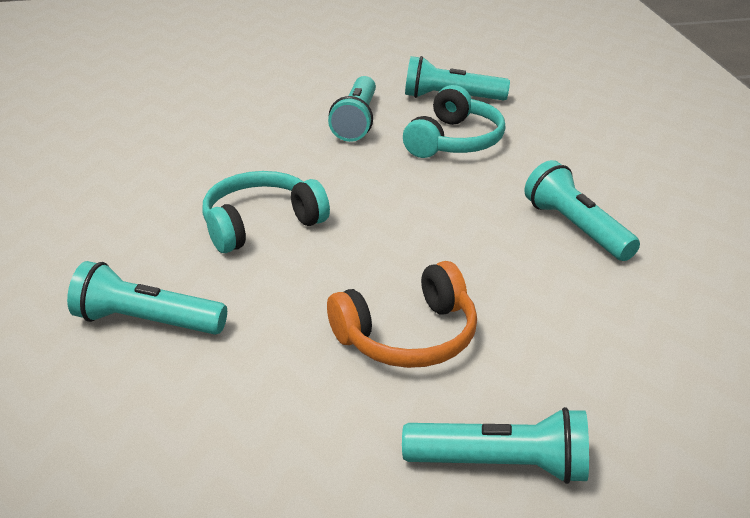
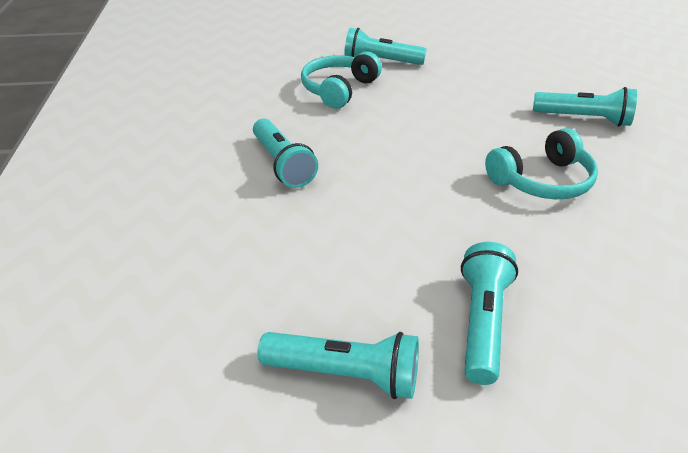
camera: 175 degrees left, 5 degrees up
(408, 337) = (420, 105): orange headphones -> none
(454, 141) = (359, 275): turquoise headphones -> turquoise headphones (339, 89)

